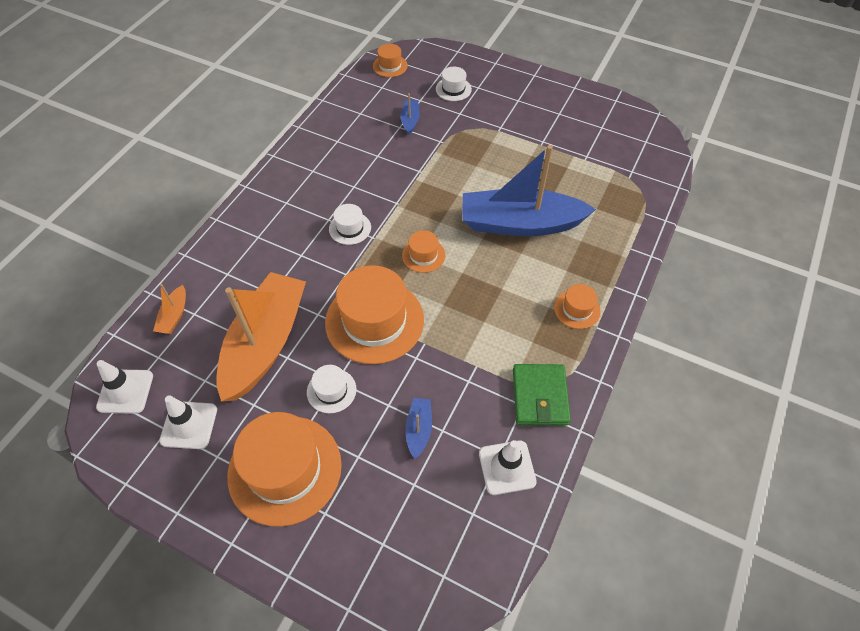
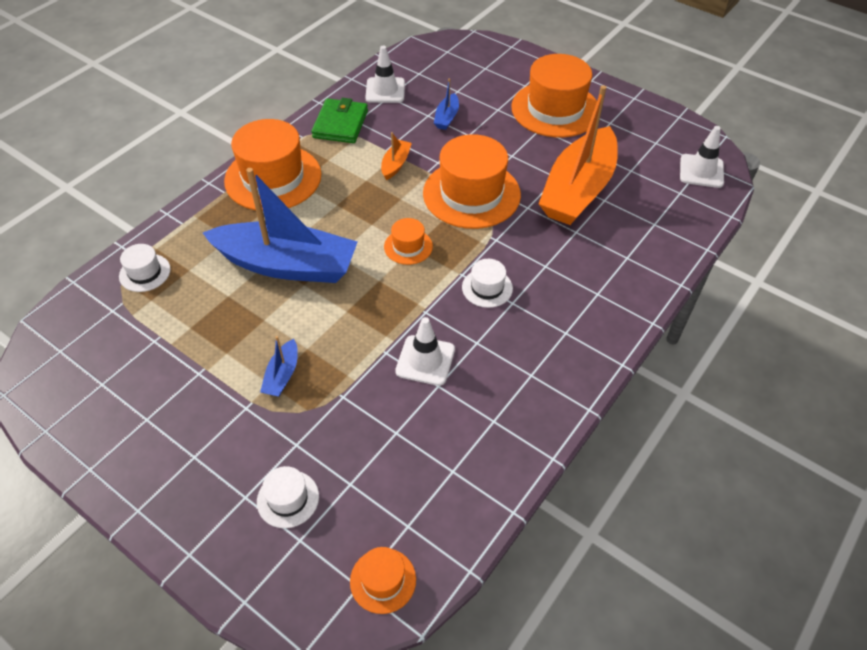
camera: 170 degrees left, 5 degrees down
(174, 316) = (674, 224): orange boat -> orange boat (395, 164)
(189, 425) = (637, 143): white traffic cone -> white traffic cone (425, 360)
(331, 390) = (516, 149): white hat -> white hat (145, 273)
(410, 120) = (377, 442): blue boat -> blue boat (282, 375)
(577, 309) = (273, 178): orange hat -> orange hat, size x2.13

